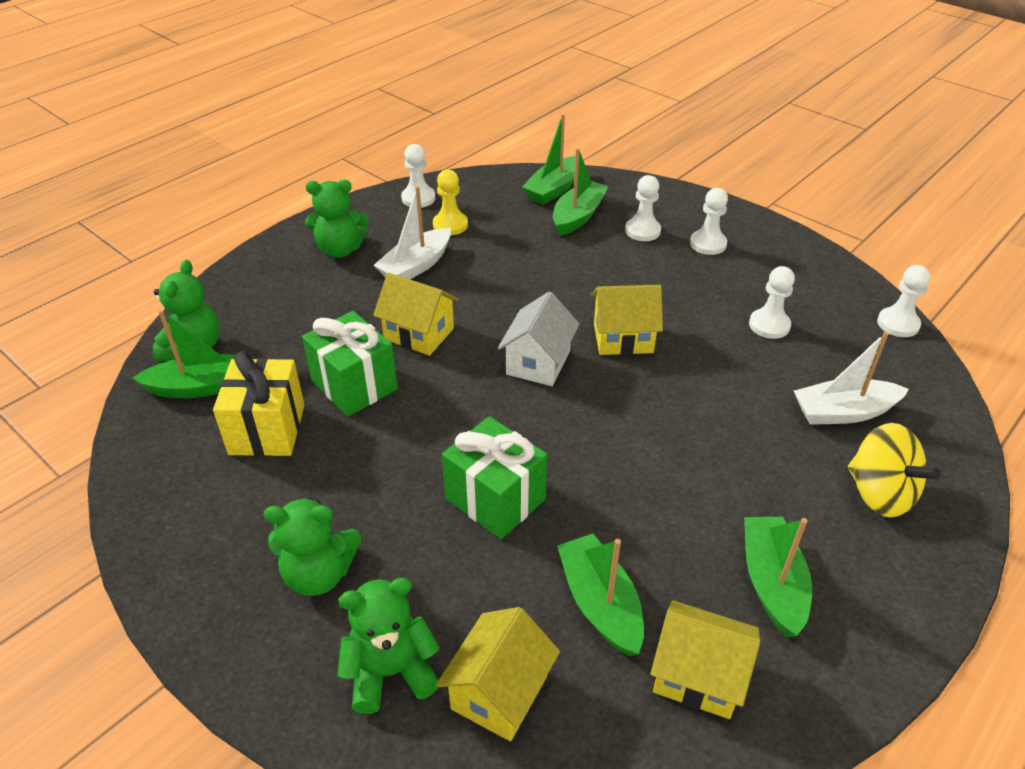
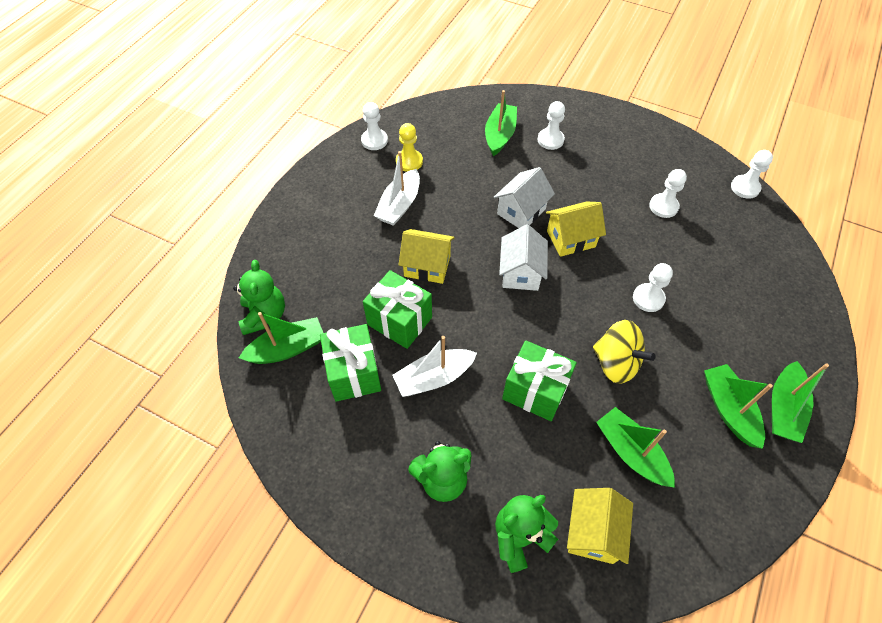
camera: 15 degrees left, 15 degrees up
(267, 429) = (353, 373): yellow gift -> green gift
(340, 250) = (335, 201): green teddy bear -> none
(554, 189) = (473, 112): green boat -> green boat (783, 408)
(569, 298) = (521, 211): none -> white house
(698, 676) = (707, 487): yellow house -> none
(708, 244) = (599, 143): white pawn -> white pawn (648, 298)
(843, 412) = (732, 268): white boat -> white boat (434, 378)
(879, 493) = (772, 326): yellow spinning top -> yellow spinning top (616, 363)

